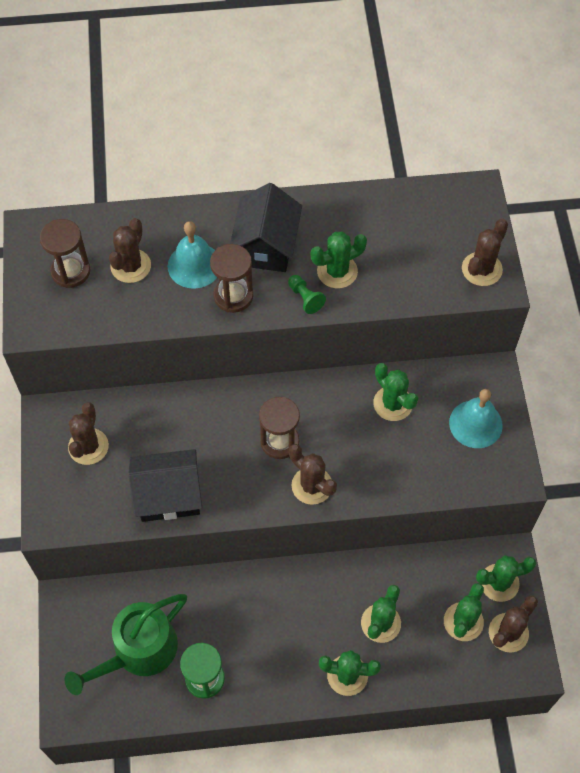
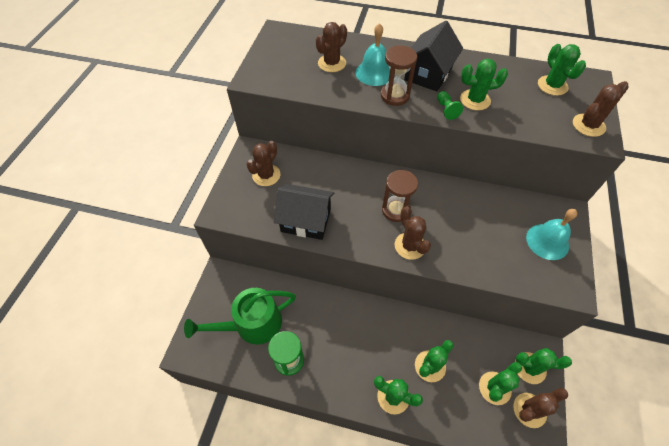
camera: 20 degrees right, 5 degrees down
(70, 271) = (292, 57): brown hourglass -> none
(393, 403) = (486, 209): green cactus -> green cactus (552, 86)

